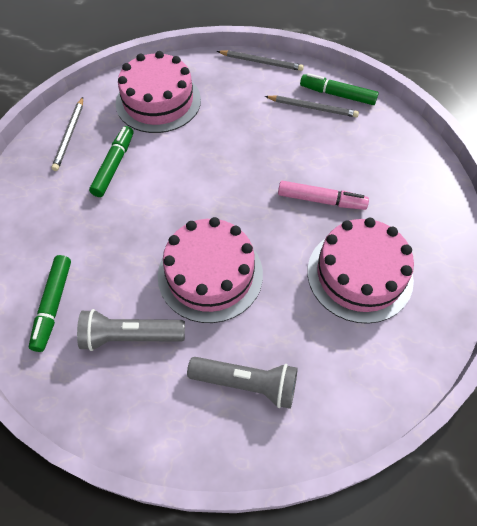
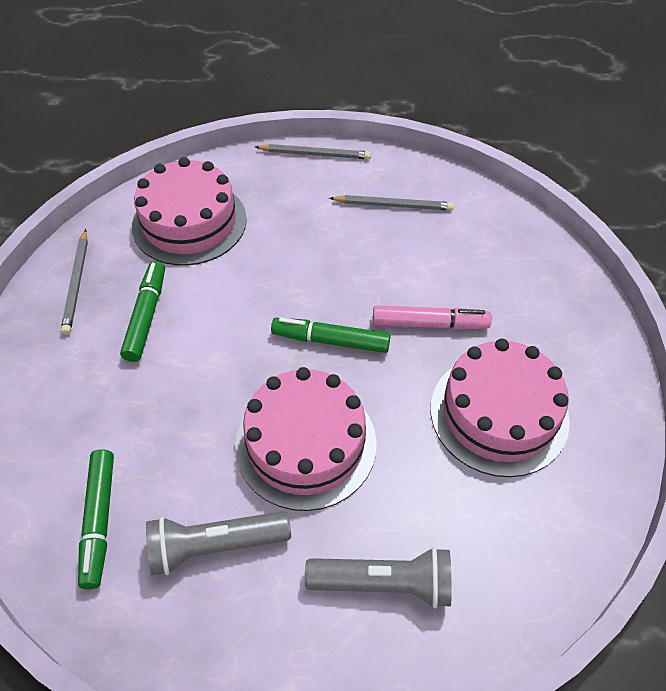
camera: 10 degrees left, 5 degrees down
(337, 95) = (421, 184): green marker -> green marker (331, 340)

